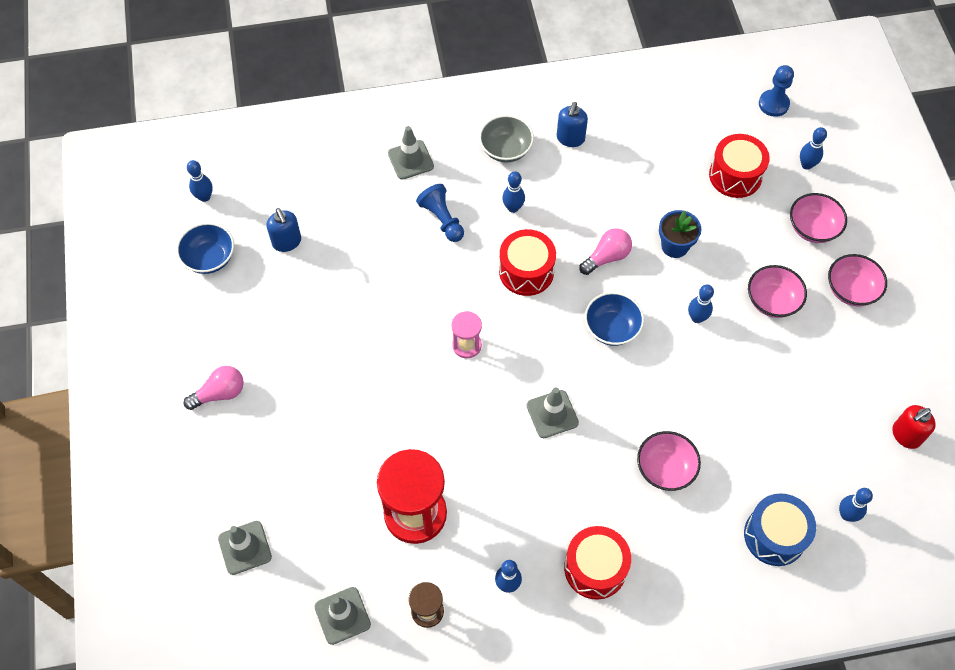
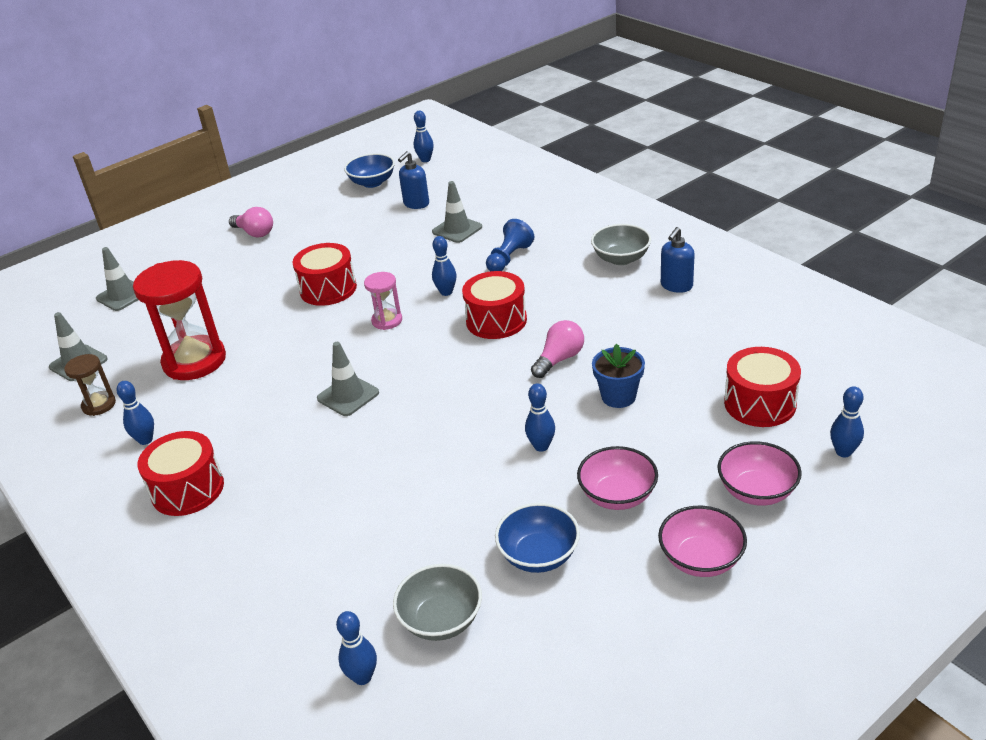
camera: 65 degrees right, 25 degrees down
(380, 369) = (328, 289): none -> red drum
(410, 160) = (554, 221): grey traffic cone -> grey traffic cone (457, 229)
(513, 208) = (560, 287): blue bowling pin -> blue bowling pin (446, 292)
(570, 138) = (676, 286): blue soap dispenser -> blue soap dispenser turned 45 degrees counterclockwise
(607, 257) = (559, 359): pink light bulb -> pink light bulb turned 75 degrees counterclockwise
(612, 328) = (477, 394): blue bowl -> blue bowl (539, 555)
(665, 469) = (333, 494): pink bowl -> none
(773, 104) = (897, 394): blue pawn -> none
(774, 535) = (296, 617): blue drum -> none
(823, 451) = (441, 620): none -> grey bowl
(906, 435) = (523, 698): red soap dispenser -> none

